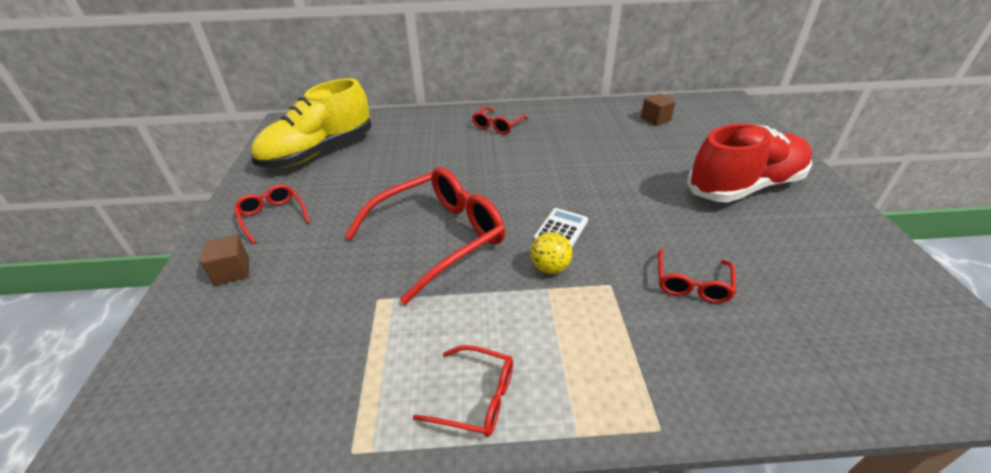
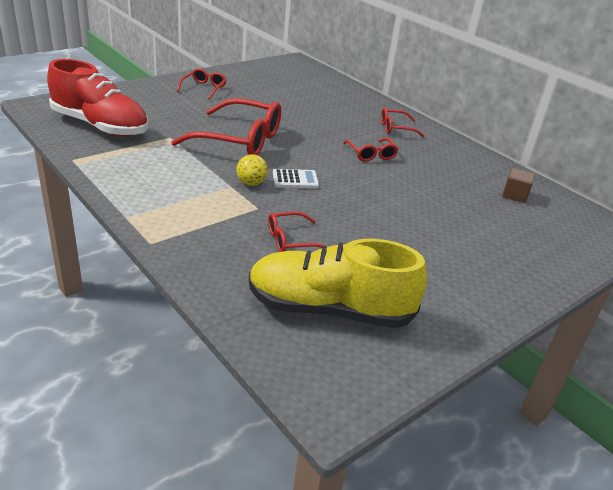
camera: 50 degrees right, 5 degrees down
(232, 271) = (152, 94): brown cube -> none
(318, 152) = (279, 80): yellow shoe -> yellow shoe (329, 309)
(476, 398) = (127, 182): red glasses -> red glasses (371, 154)
(745, 186) = (457, 254): red shoe -> red shoe (100, 126)

